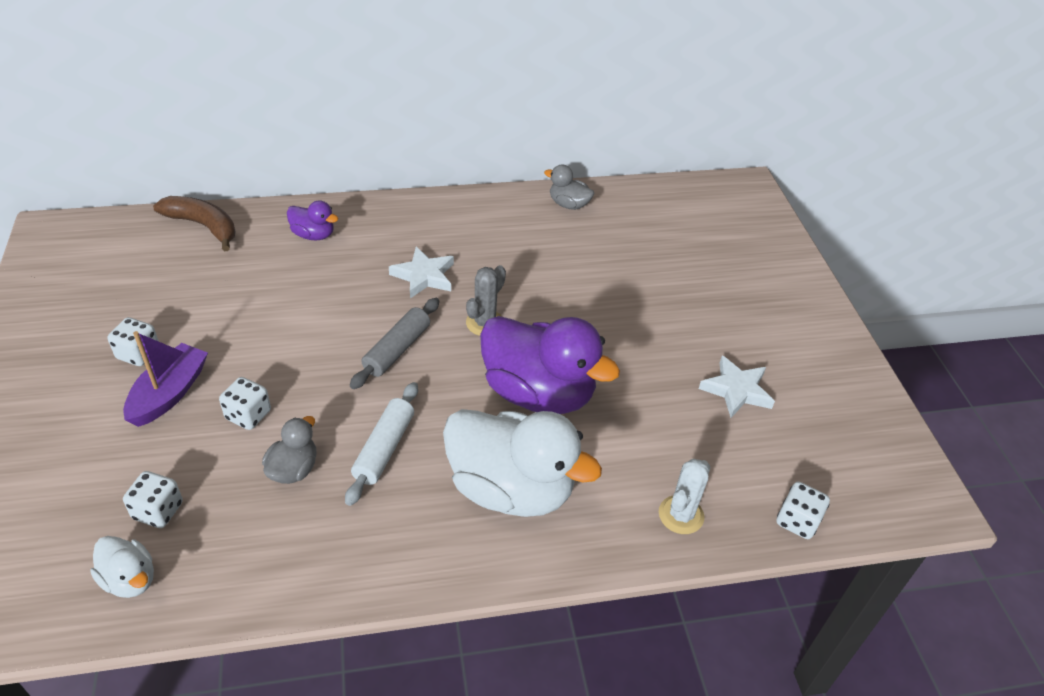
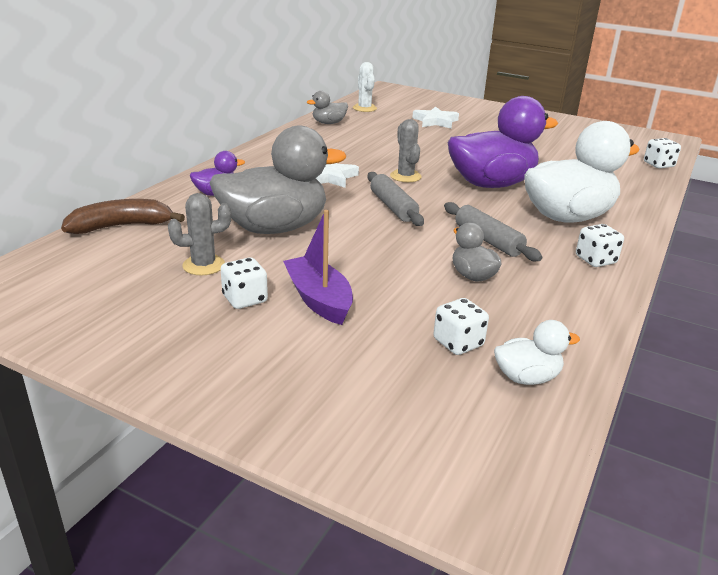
camera: 50 degrees left, 15 degrees down
(175, 303) = (203, 265): none -> grey cactus
(248, 415) = (391, 275): white dice -> white dice (595, 260)
(277, 302) = (274, 228): none -> grey duck
(384, 449) = (488, 240): white rolling pin -> grey rolling pin
(681, 515) = (631, 185): white cactus -> white cactus (364, 108)
(736, 390) = (549, 144): white star -> white star (435, 121)

